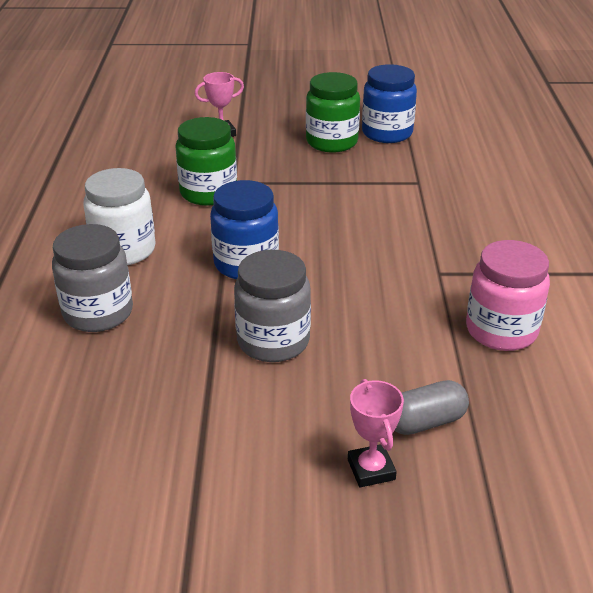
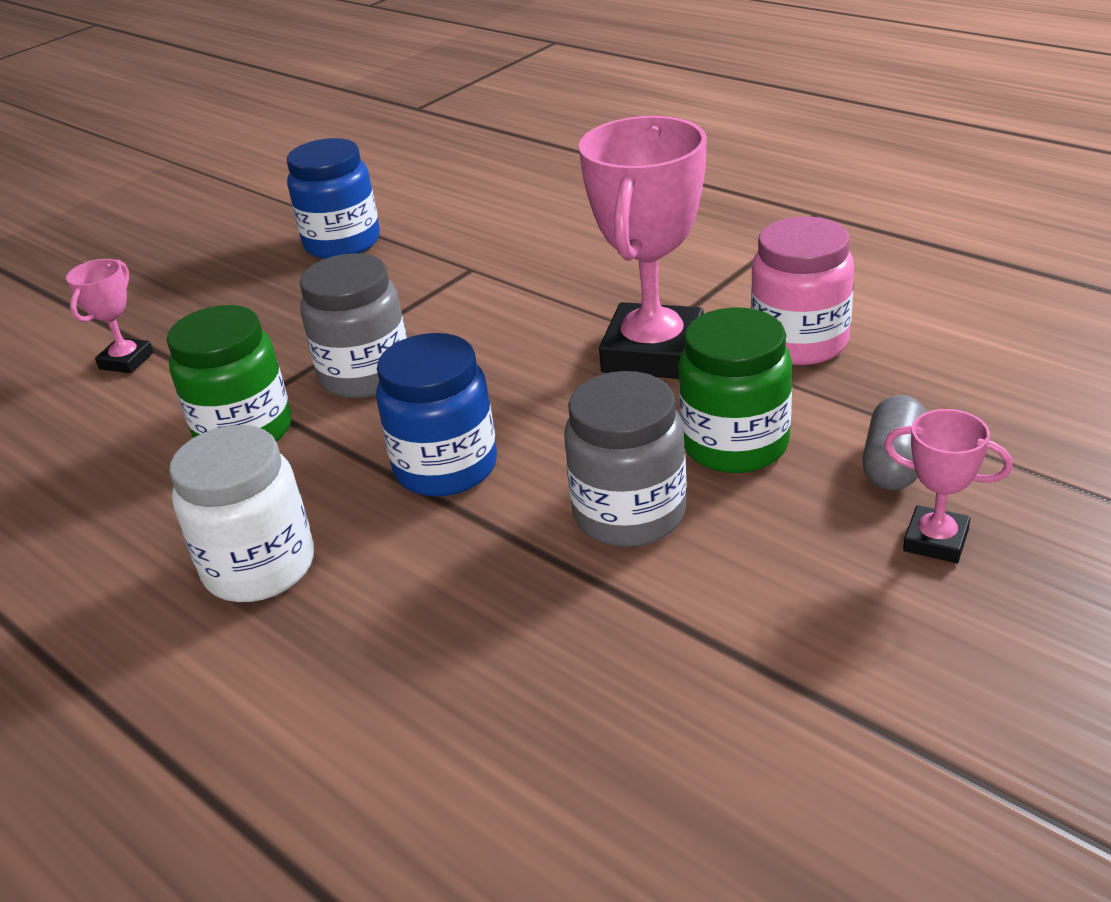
camera: 45 degrees left, 0 degrees up
(98, 313) = (371, 655): grey jar -> grey jar (366, 375)
(332, 142) = (294, 288): green jar -> green jar (735, 444)
(421, 281) = (653, 352): none -> pink trophy

